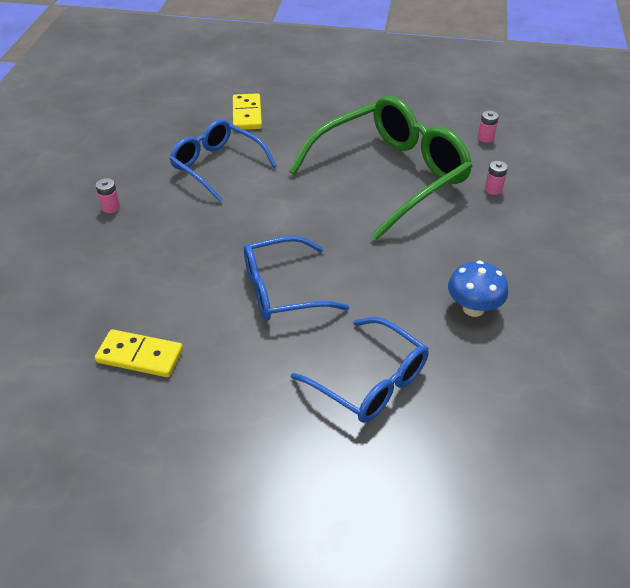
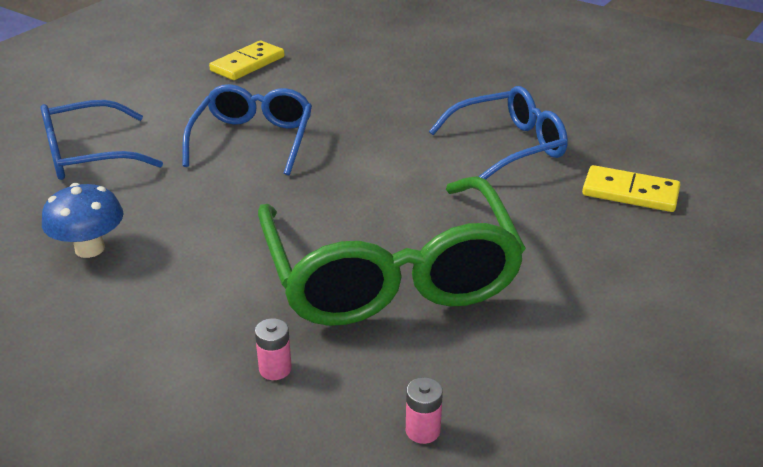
camera: 115 degrees right, 10 degrees down
(111, 207) = (470, 77): pink battery -> none

